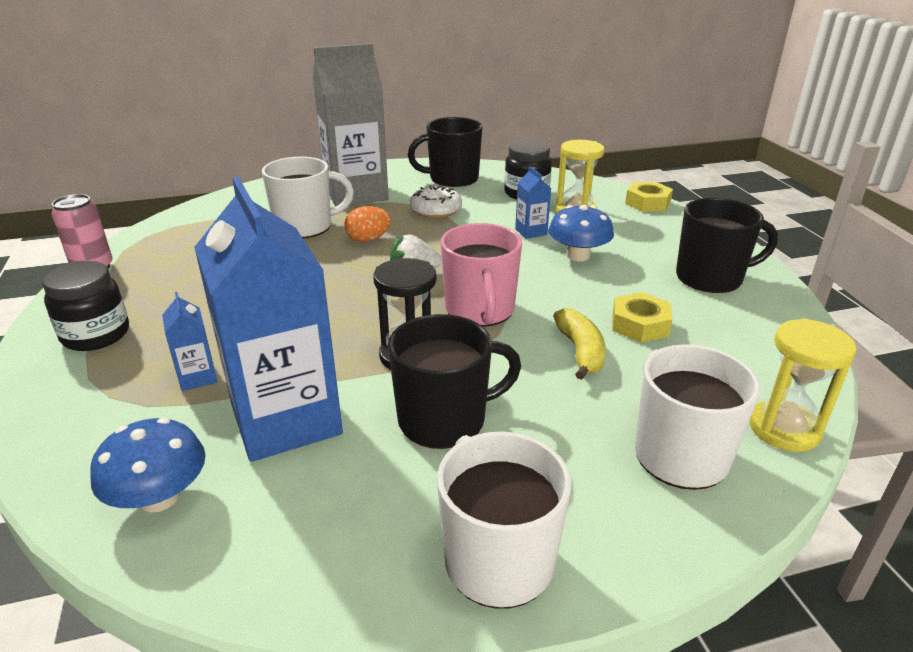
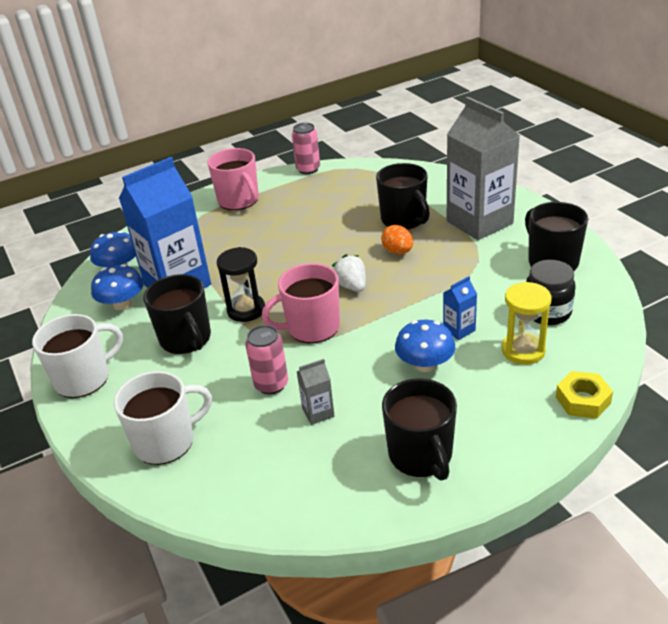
camera: 80 degrees right, 5 degrees up
(96, 335) = (239, 200): black jar -> pink mug
(197, 377) = (208, 245): blue carton -> none
(290, 495) = (122, 304): none -> blue mushroom
(305, 227) = (404, 219): white mug -> black mug
(436, 210) = (472, 269): white donut -> none
(580, 351) = (271, 384): yellow banana -> pink can
(640, 325) = (318, 412): yellow nut -> grey carton
(784, 429) = (198, 496): yellow hourglass -> none

